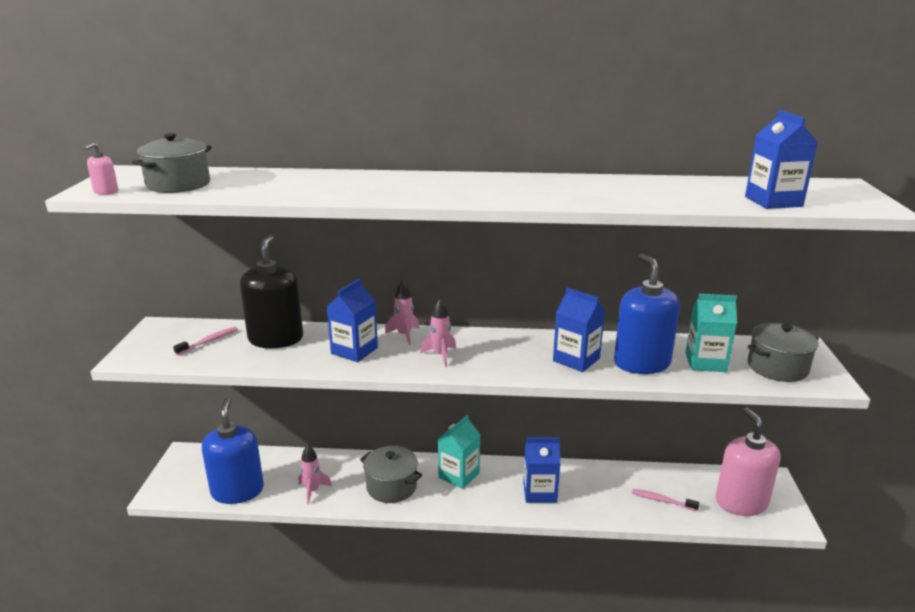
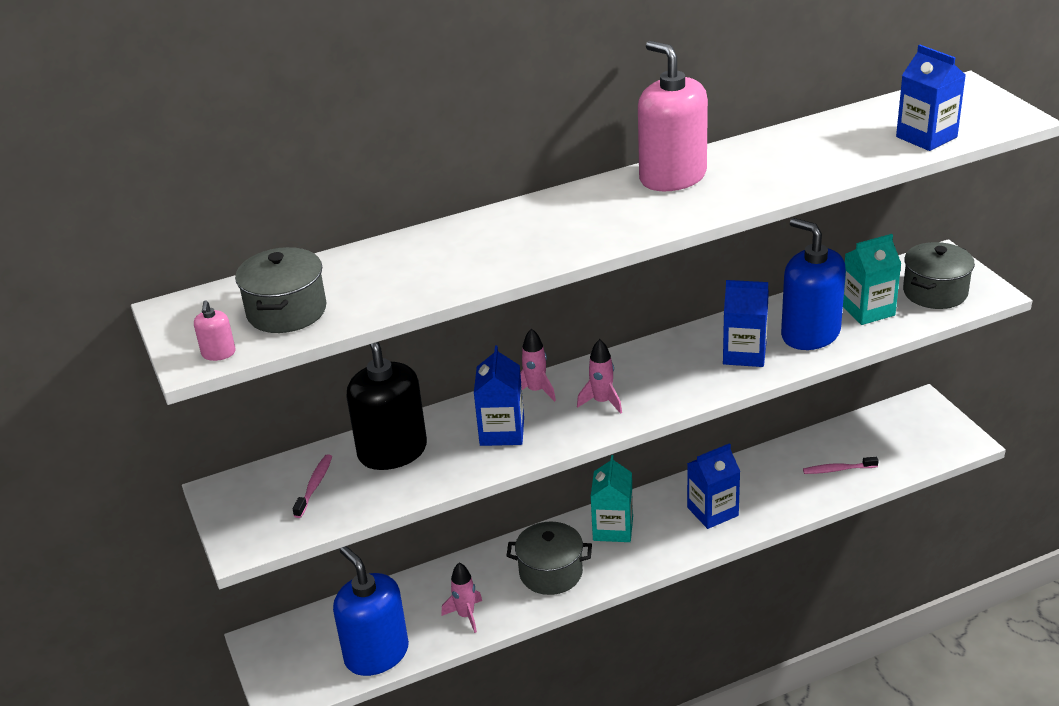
camera: 25 degrees left, 10 degrees up
(741, 502) = (910, 440): pink soap dispenser -> pink soap dispenser (672, 177)

